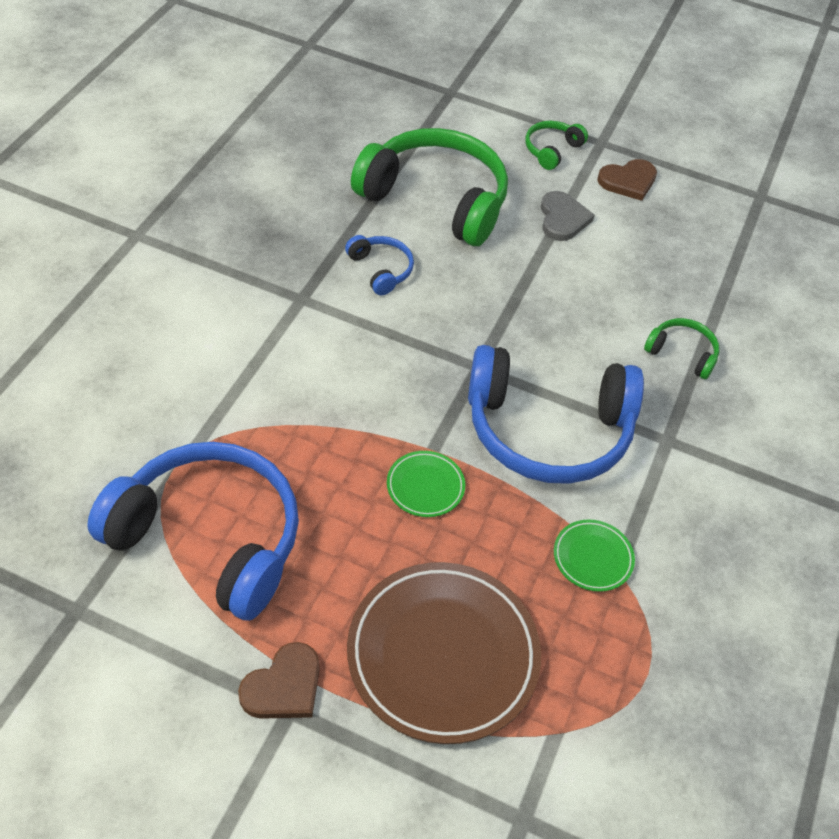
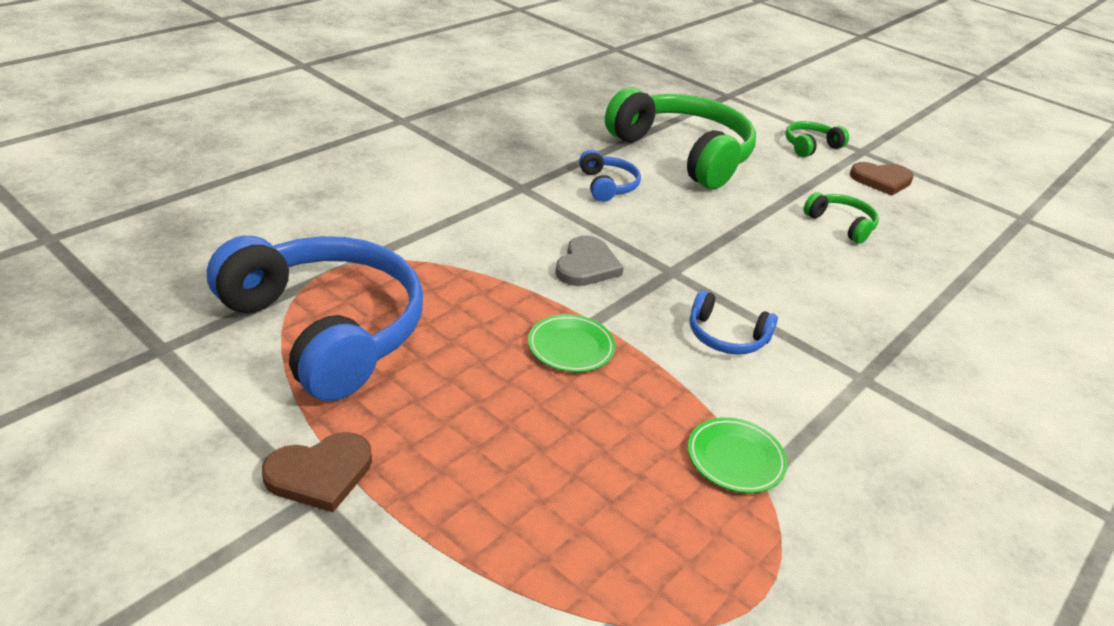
camera: 20 degrees right, 15 degrees down
(443, 655) = (515, 498): brown plate -> none
(548, 430) = (726, 337): blue headphones -> blue headphones, size x0.44
(562, 219) = (804, 190): grey heart -> grey heart (586, 265)
(682, 353) = (902, 312): green headphones -> green headphones (841, 224)

